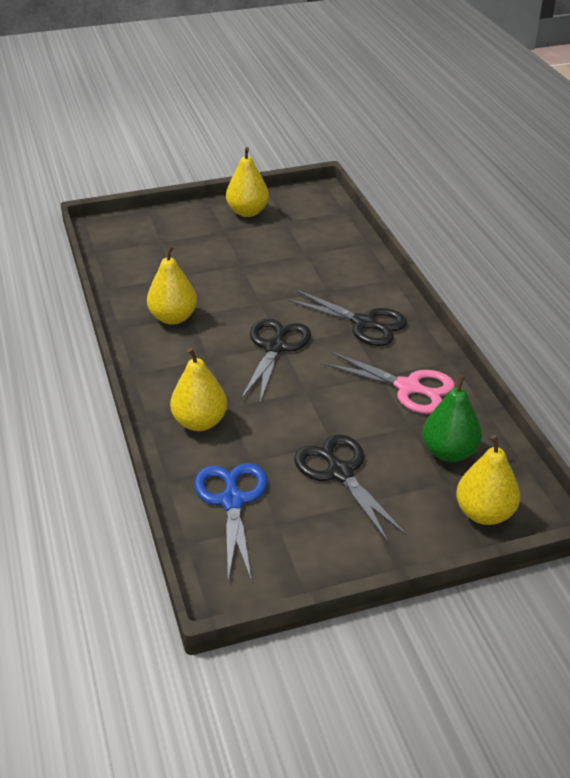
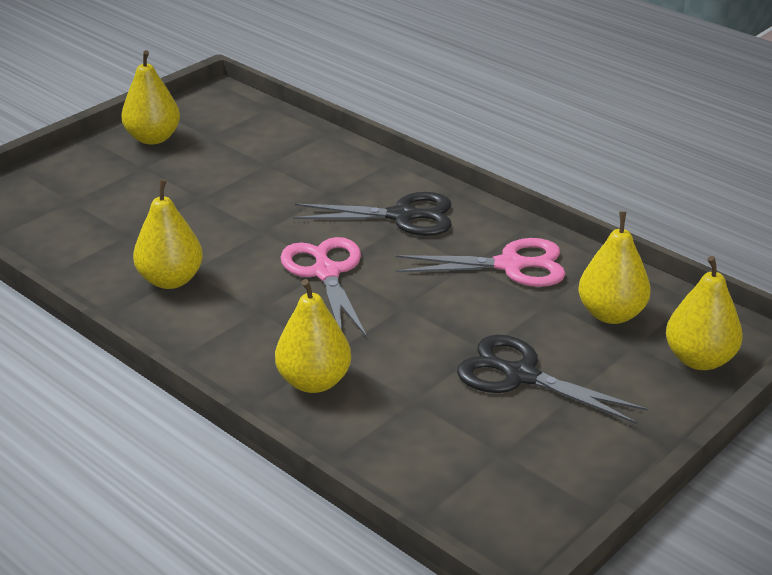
camera: 30 degrees left, 5 degrees down
(232, 501) = (431, 450): blue scissors -> none
(275, 347) = (326, 272): black scissors -> pink scissors
(449, 452) = (611, 314): green pear -> yellow pear

